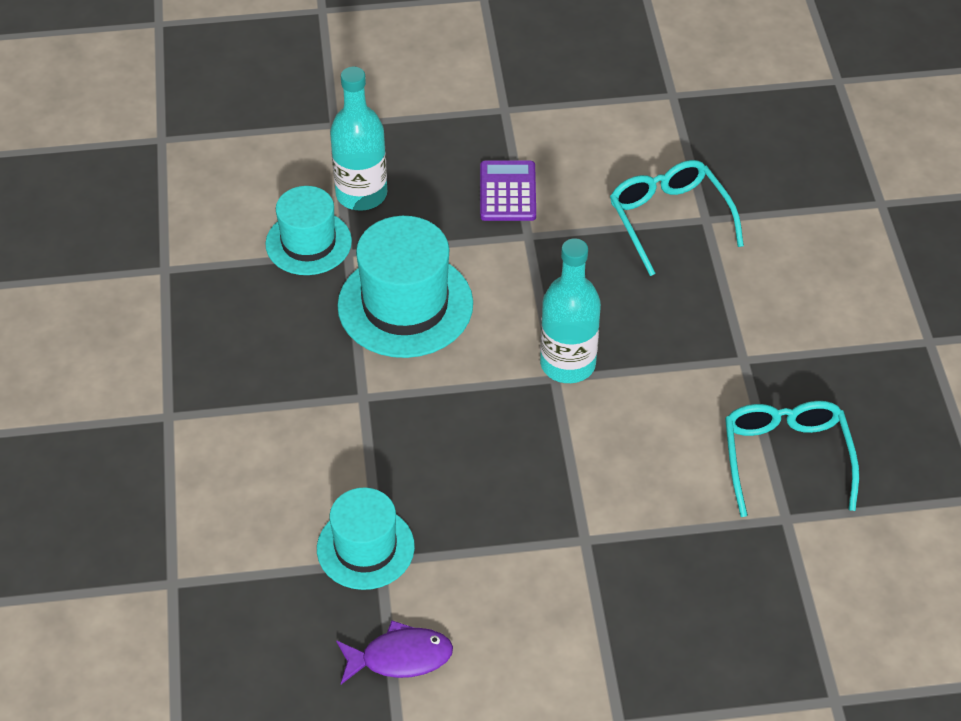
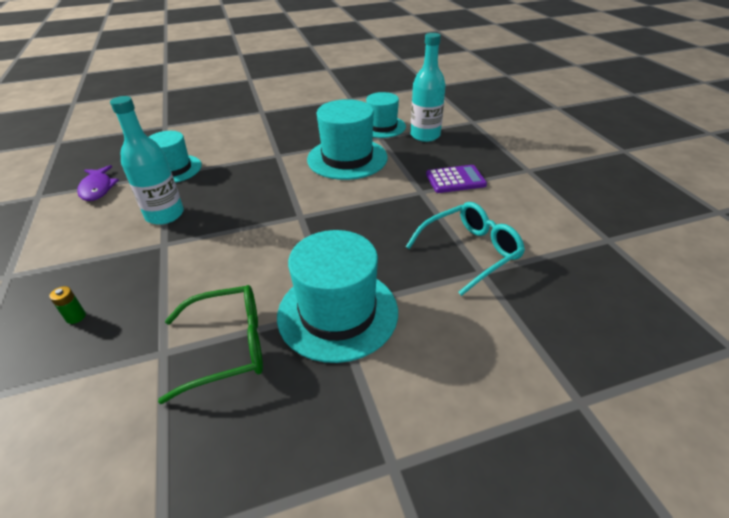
camera: 80 degrees right, 10 degrees down
(567, 364) = (313, 220): turquoise bottle -> turquoise bottle (165, 215)
(717, 617) = (76, 317): none -> green battery
(750, 357) = (337, 313): none -> turquoise hat
(786, 458) = (228, 347): turquoise glasses -> green glasses

